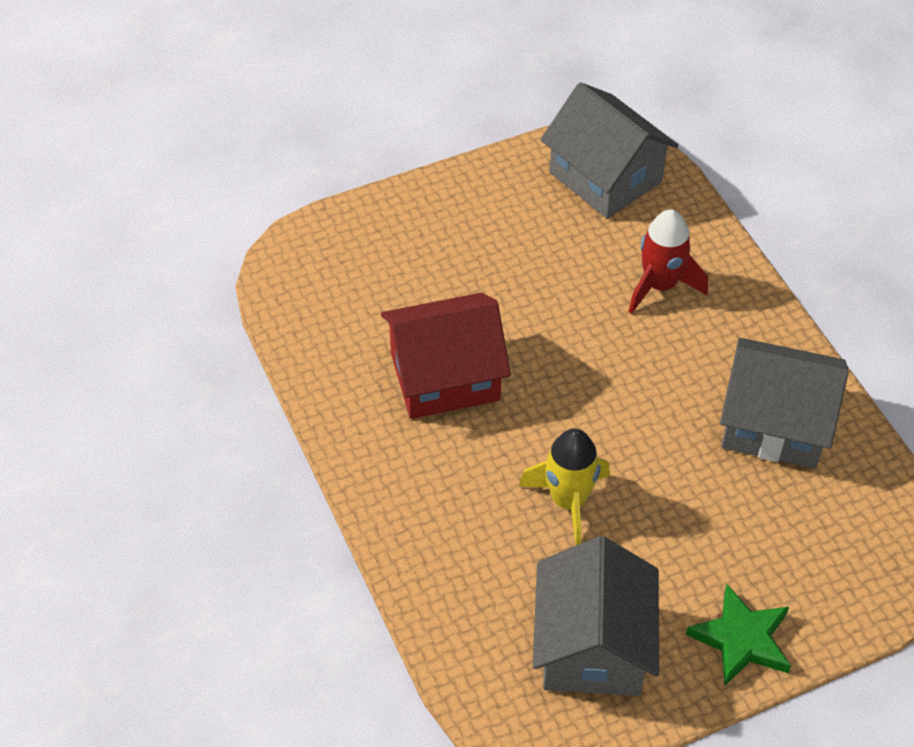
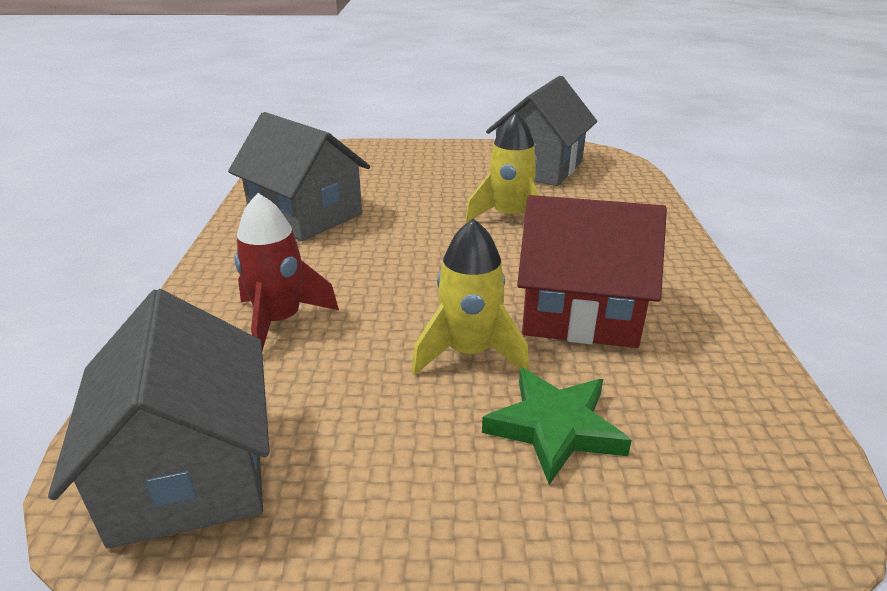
camera: 155 degrees left, 20 degrees down
(507, 306) = (469, 353): none -> yellow rocket
(741, 639) = (442, 153): green star -> green star (555, 427)

